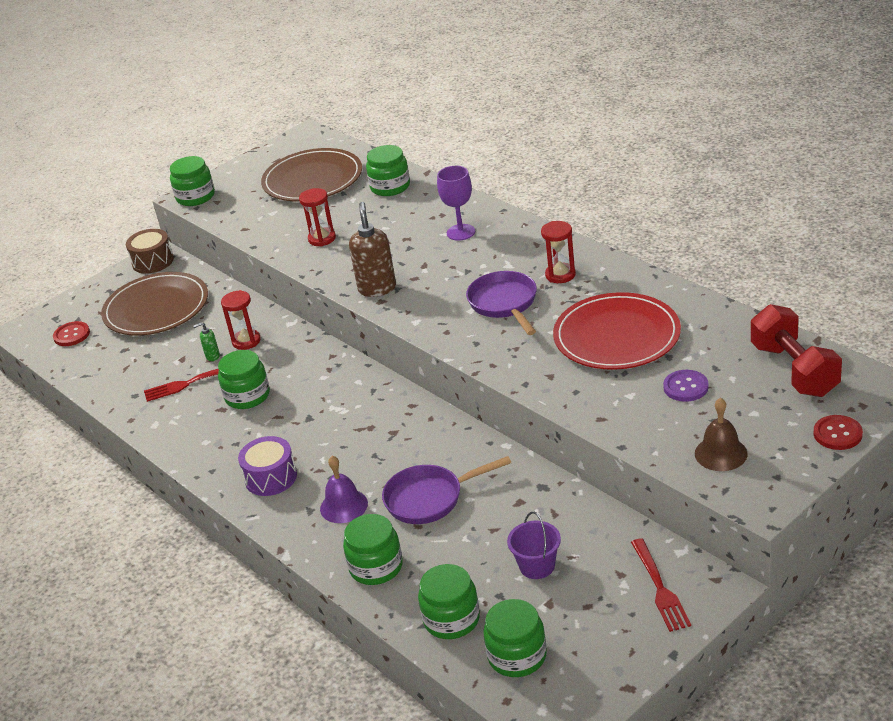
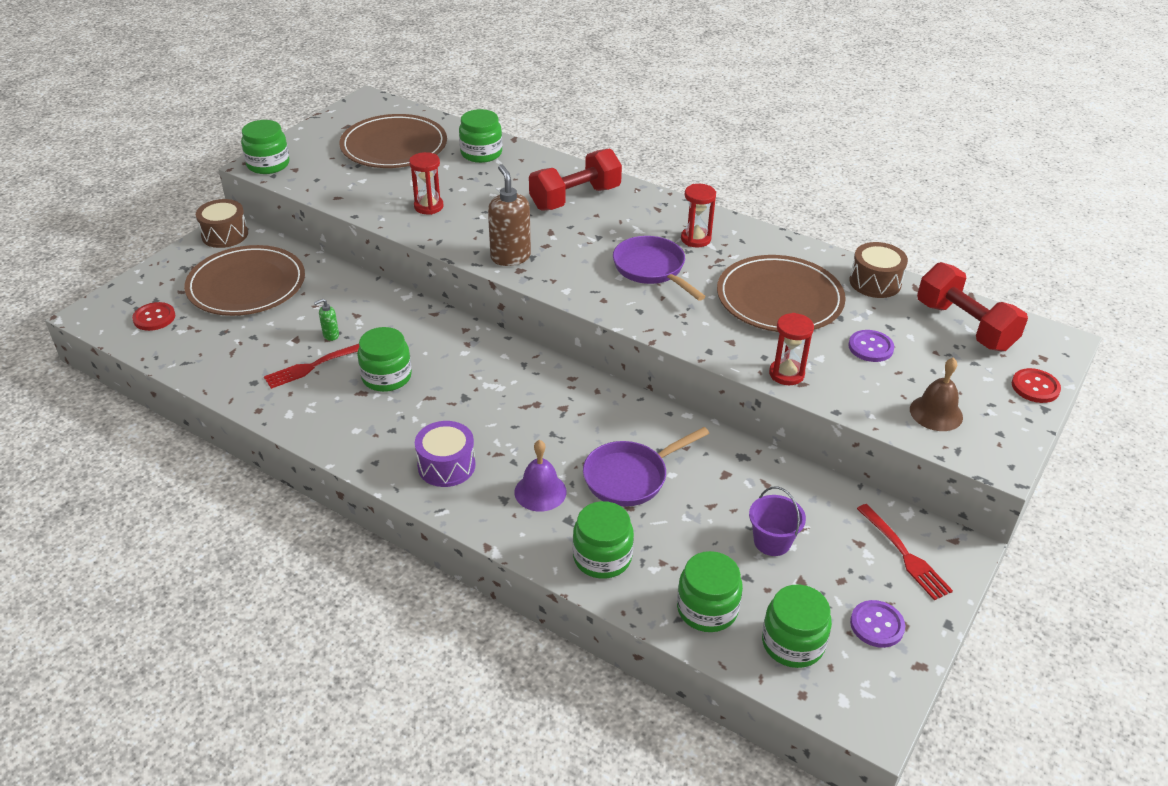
camera: 20 degrees left, 5 degrees up
(246, 341) = (364, 317): red hourglass -> red hourglass (786, 374)
(461, 232) = (575, 198): purple goblet -> red dumbbell
(603, 648) = (877, 625): none -> purple button
(616, 336) = (779, 298): red plate -> brown plate
(722, 323) = (875, 282): none -> brown drum

